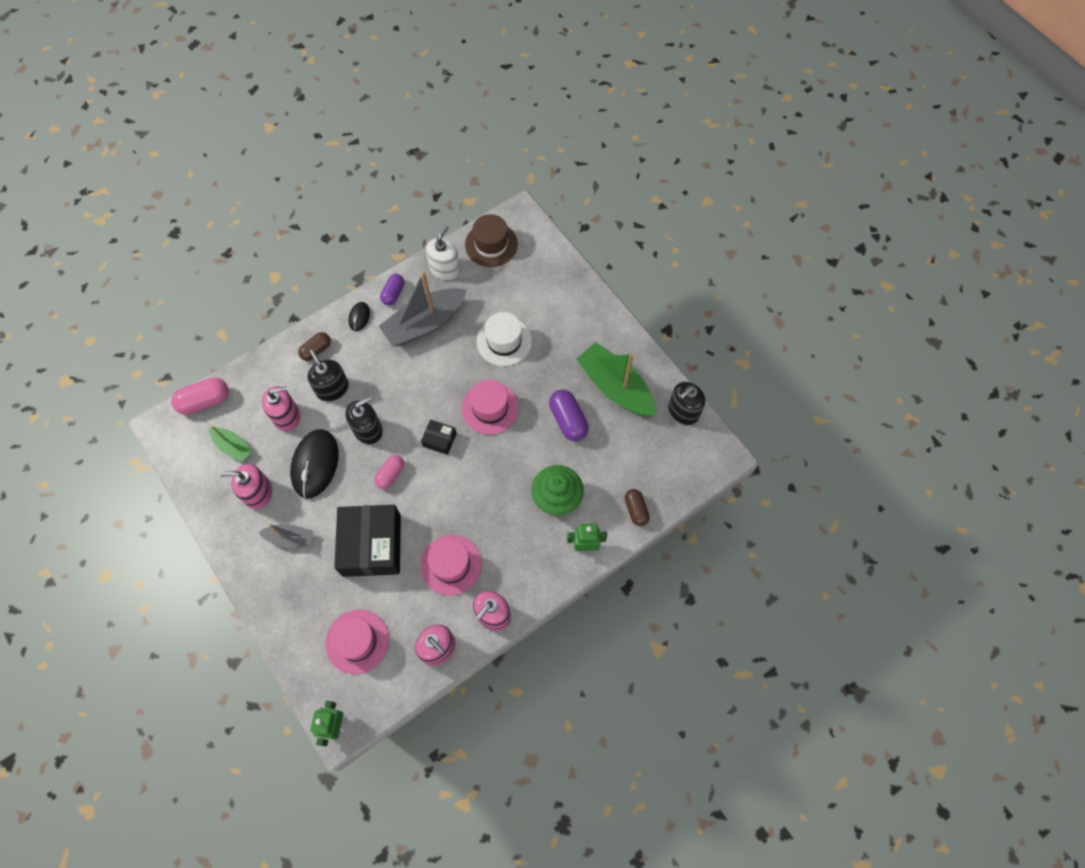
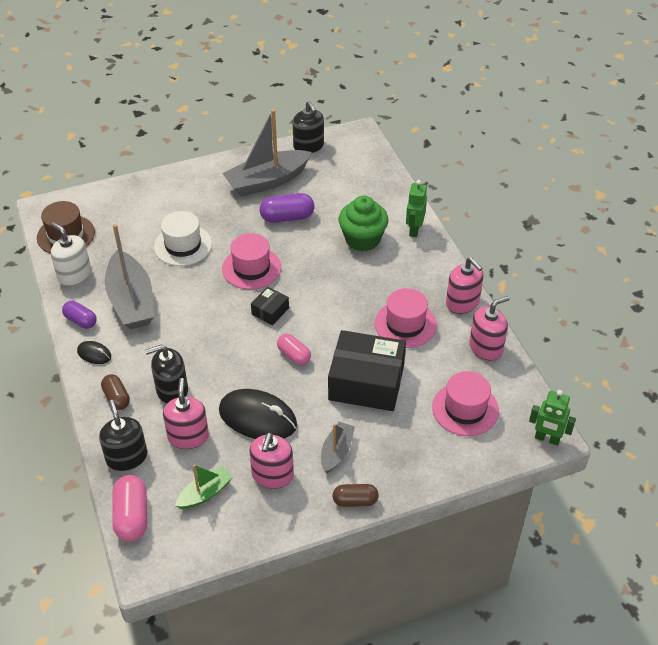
camera: 75 degrees left, 20 degrees down
(368, 429) = (235, 366): black soap dispenser -> black soap dispenser (126, 457)
(615, 387) = (267, 181): green boat -> grey boat
(636, 510) = (390, 192): brown capsule -> brown capsule (355, 501)

